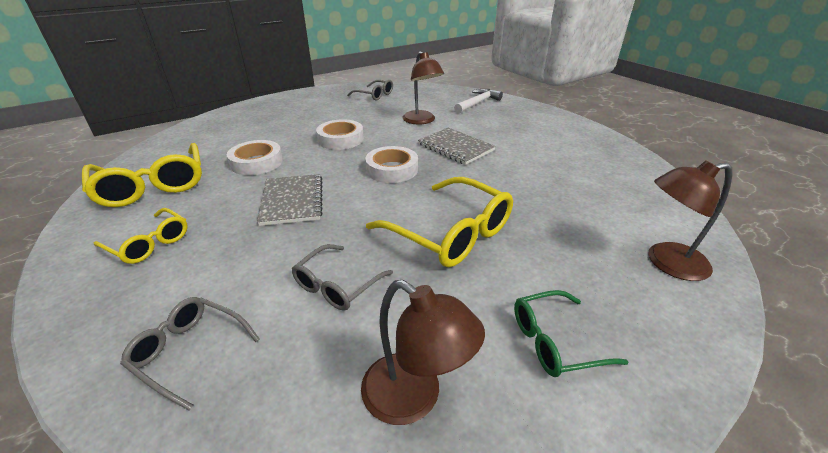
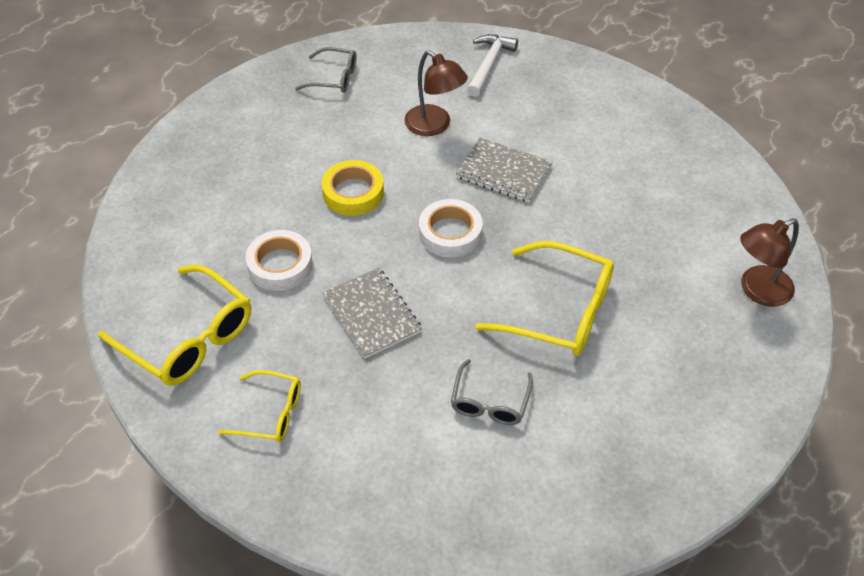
camera: 20 degrees left, 15 degrees up
(189, 352) = (414, 499): grey glasses -> none
(341, 139) = (353, 192): white tape -> yellow tape
(414, 398) = (605, 475): brown lamp -> none
(555, 341) = (687, 398): green glasses -> none

